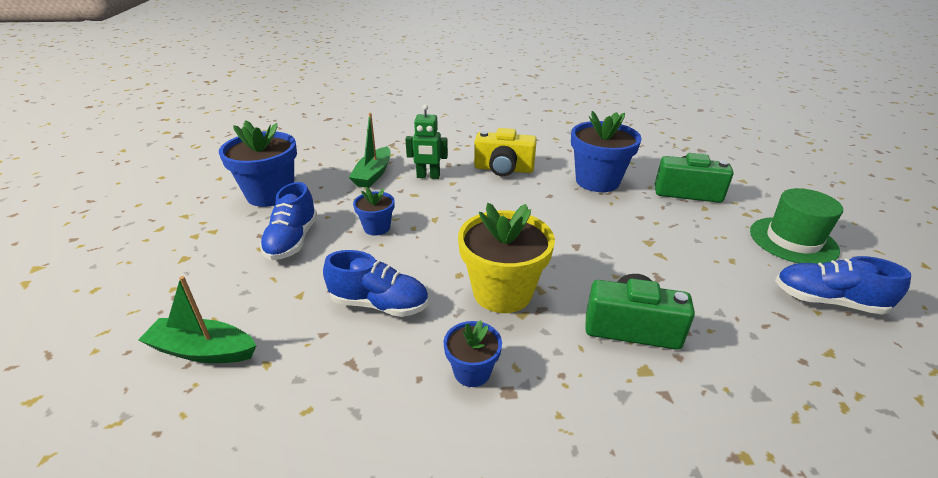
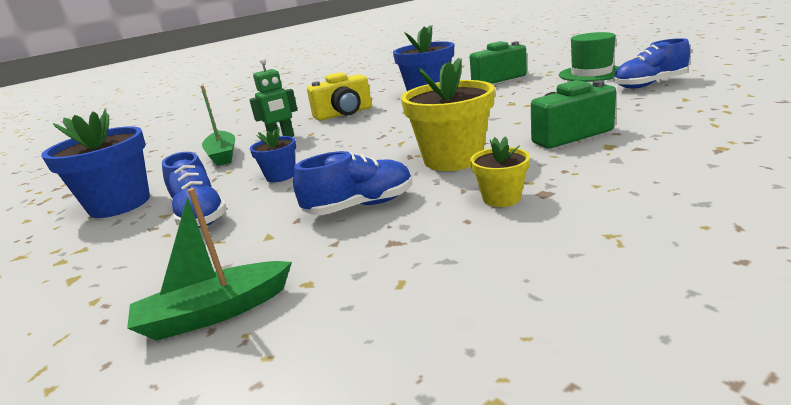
camera: 30 degrees left, 10 degrees down
(472, 371) = (501, 198): blue flower pot -> yellow flower pot

